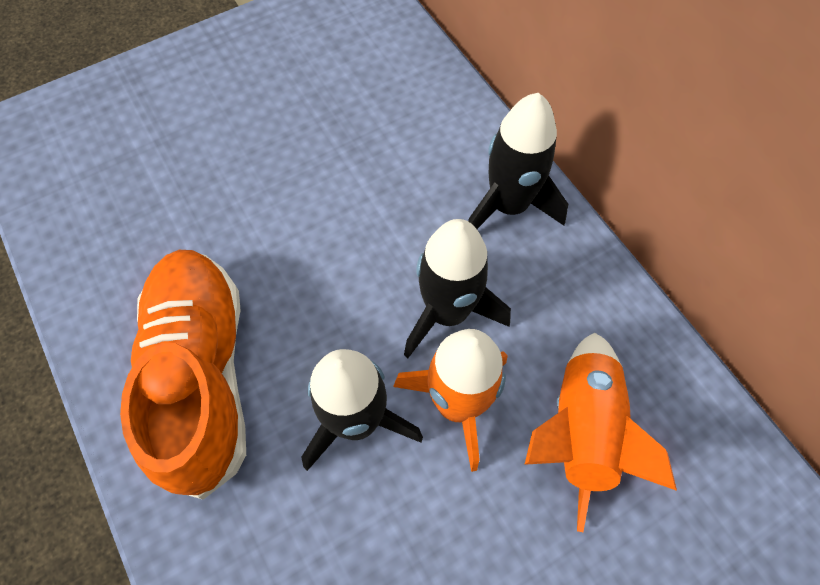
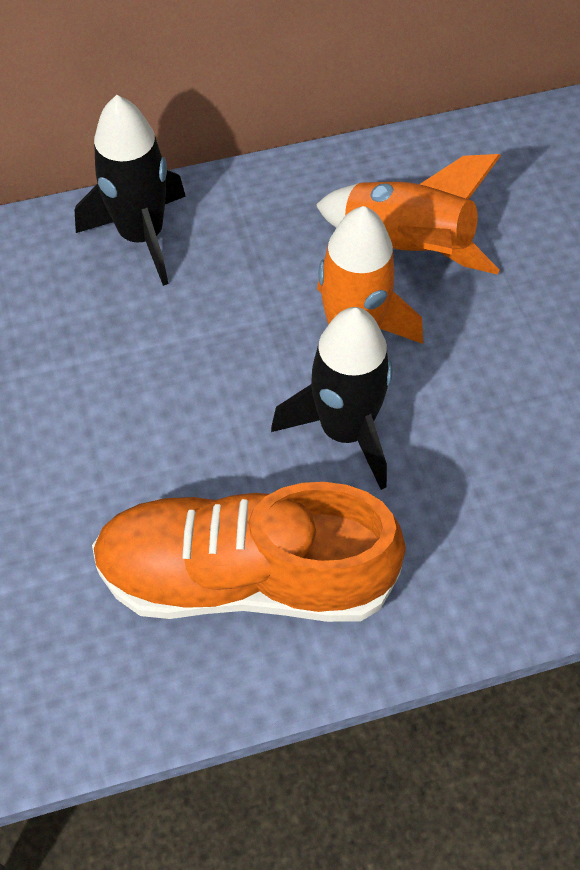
camera: 75 degrees left, 5 degrees down
(447, 312) = (249, 322): black rocket -> none

